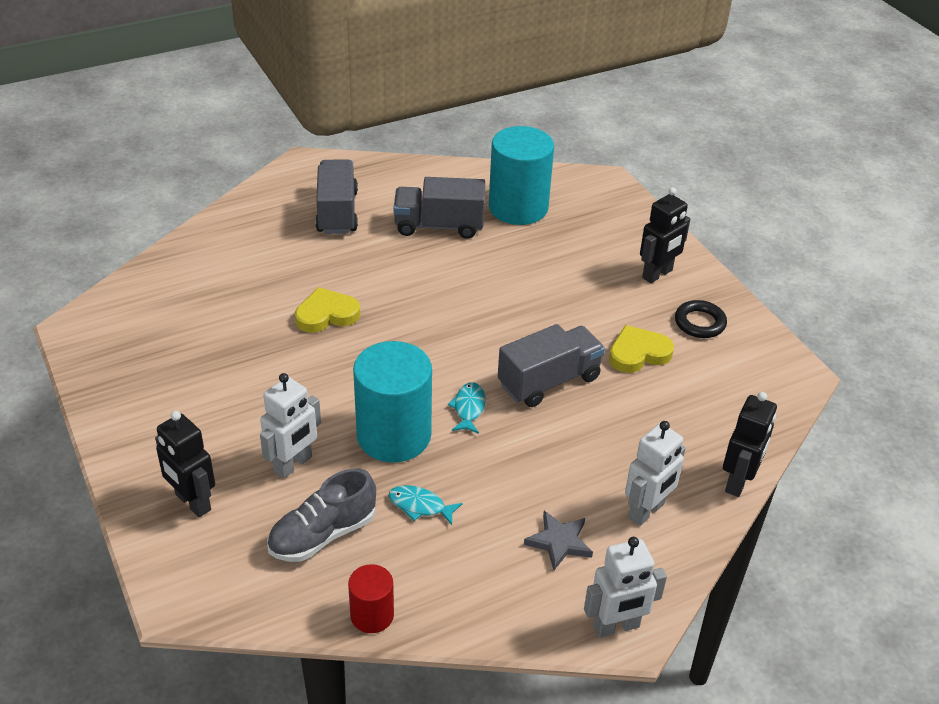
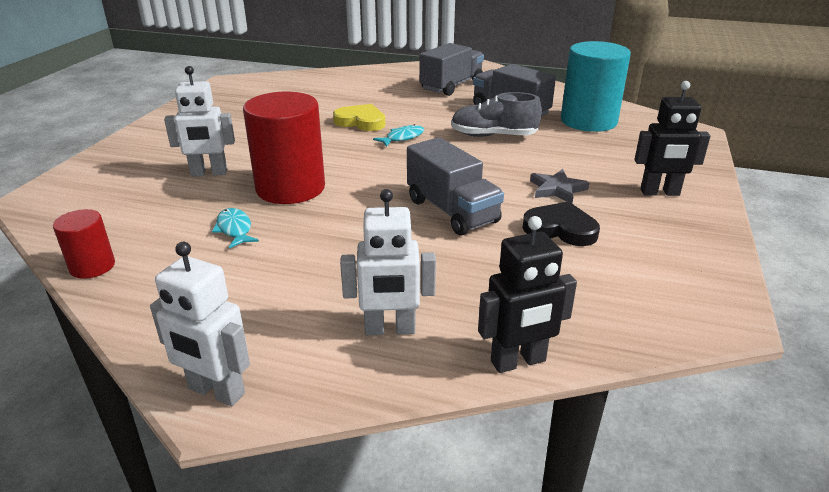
camera: 45 degrees right, 10 degrees down
(192, 502) = (130, 163): black robot -> none
(323, 535) = (155, 211): grey shoe -> grey shoe (493, 136)
(394, 435) = (290, 188): turquoise cylinder -> red cylinder
(468, 408) = (365, 198): turquoise fish -> turquoise fish (402, 138)
(549, 381) = (452, 211): grey truck -> grey truck turned 45 degrees clockwise
(559, 542) = (282, 305): grey star -> grey star (557, 189)
(638, 353) = (560, 229): yellow heart -> black heart
(700, 323) = (657, 236): black ring -> none

